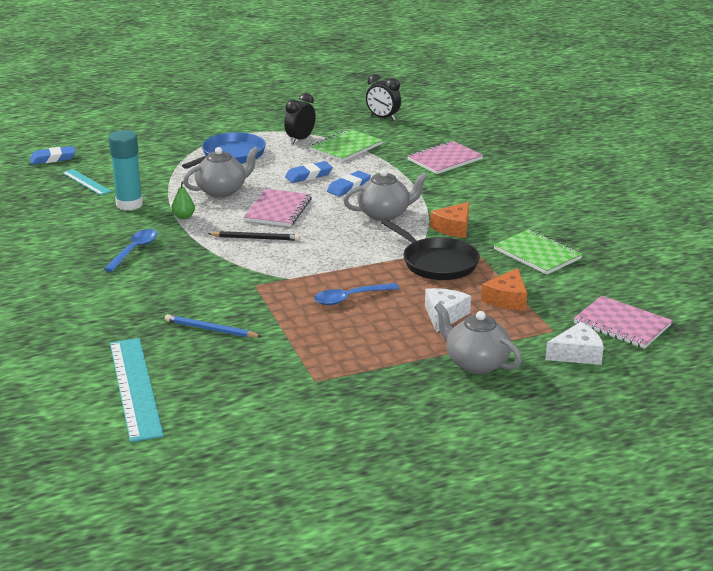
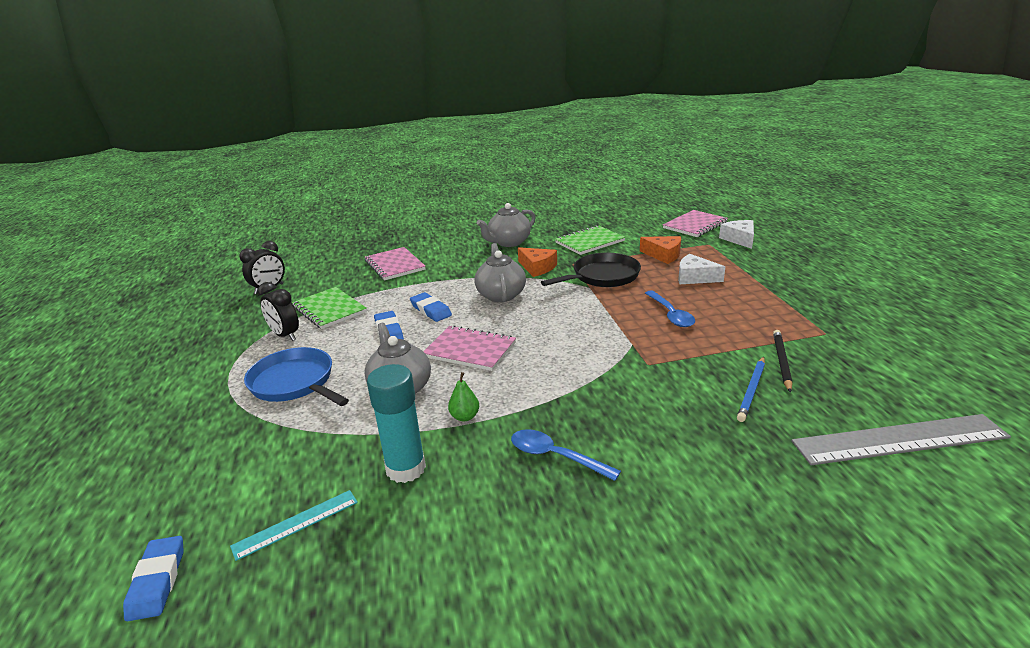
camera: 80 degrees left, 0 degrees up
(135, 388) = (899, 440): turquoise ruler -> grey ruler
(256, 238) = (537, 364): black pencil -> black pencil (781, 361)
(476, 363) = (766, 270): grey teapot -> grey teapot (509, 242)

